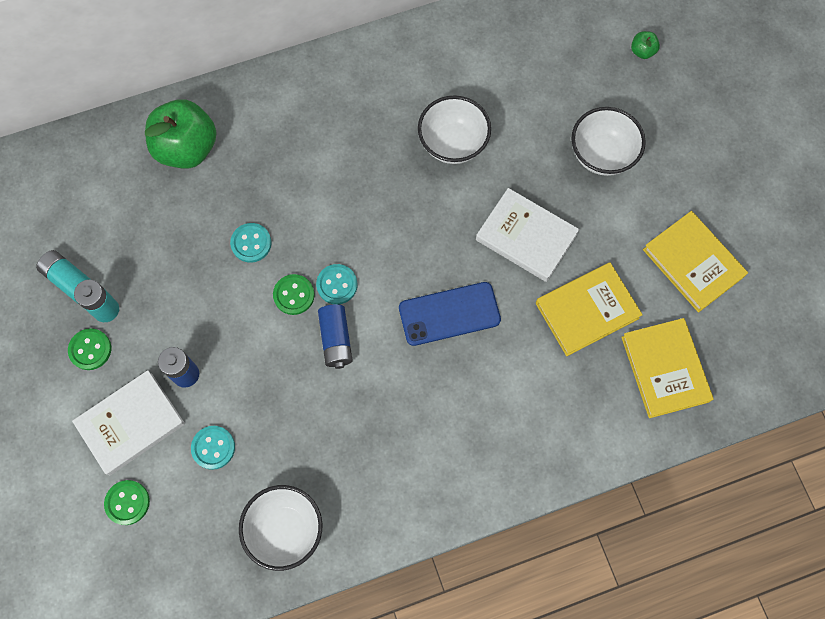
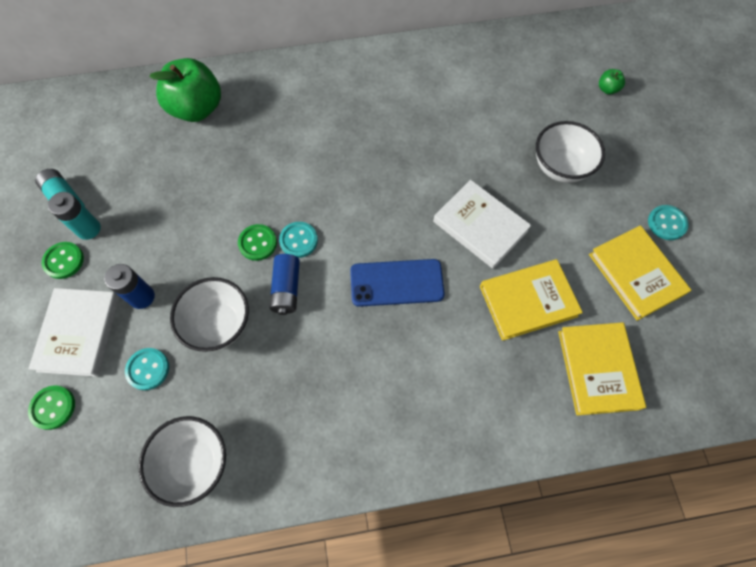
camera: 10 degrees right, 5 degrees down
(131, 423) = (79, 333): white book -> white book turned 60 degrees counterclockwise
(251, 243) = (231, 193): turquoise button -> turquoise button (666, 223)
(453, 144) = (427, 138): white bowl -> white bowl (219, 324)

